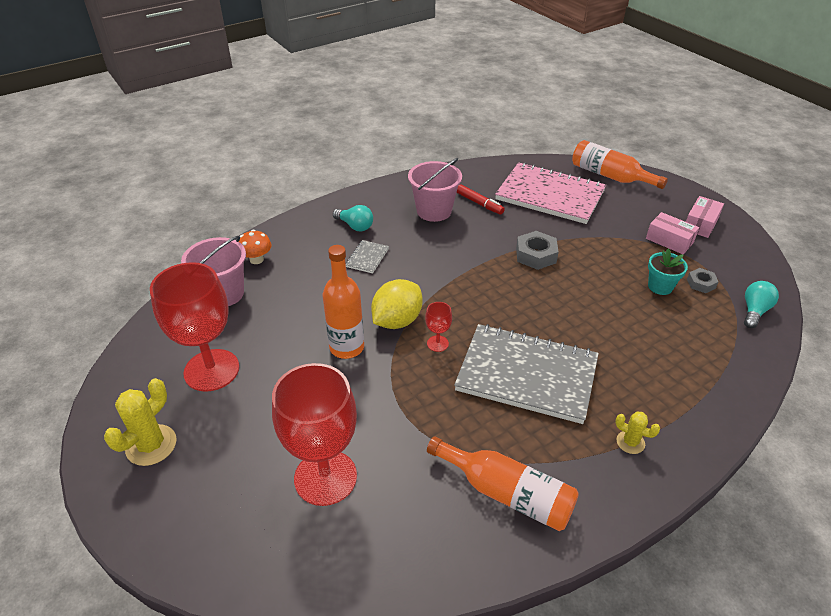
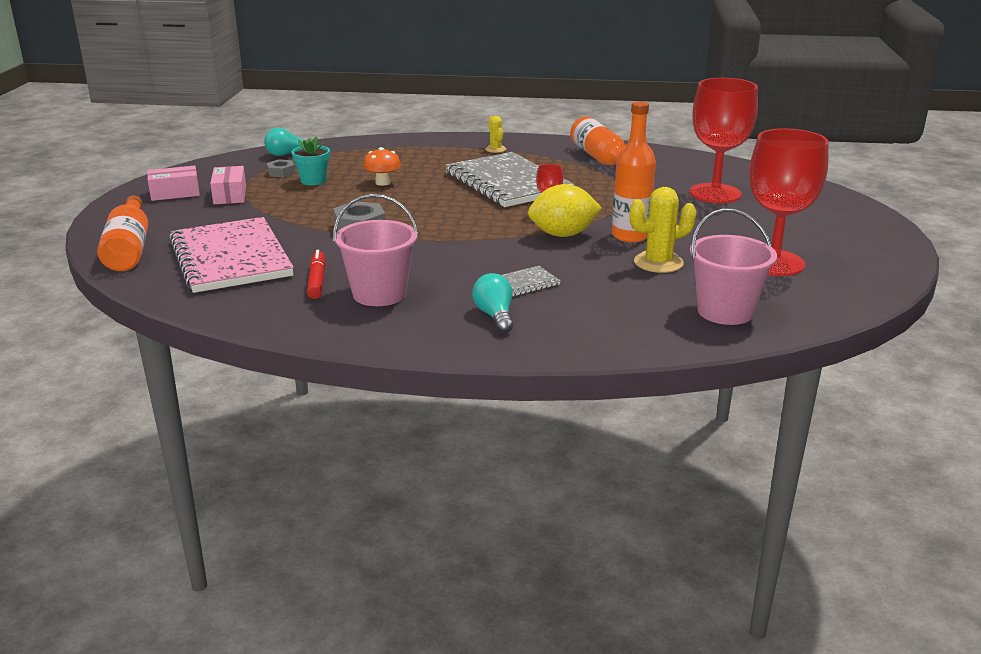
camera: 140 degrees left, 15 degrees down
(151, 445) = (850, 242): yellow cactus -> yellow cactus (658, 263)
(256, 259) = (658, 328): orange mushroom -> orange mushroom (383, 182)

